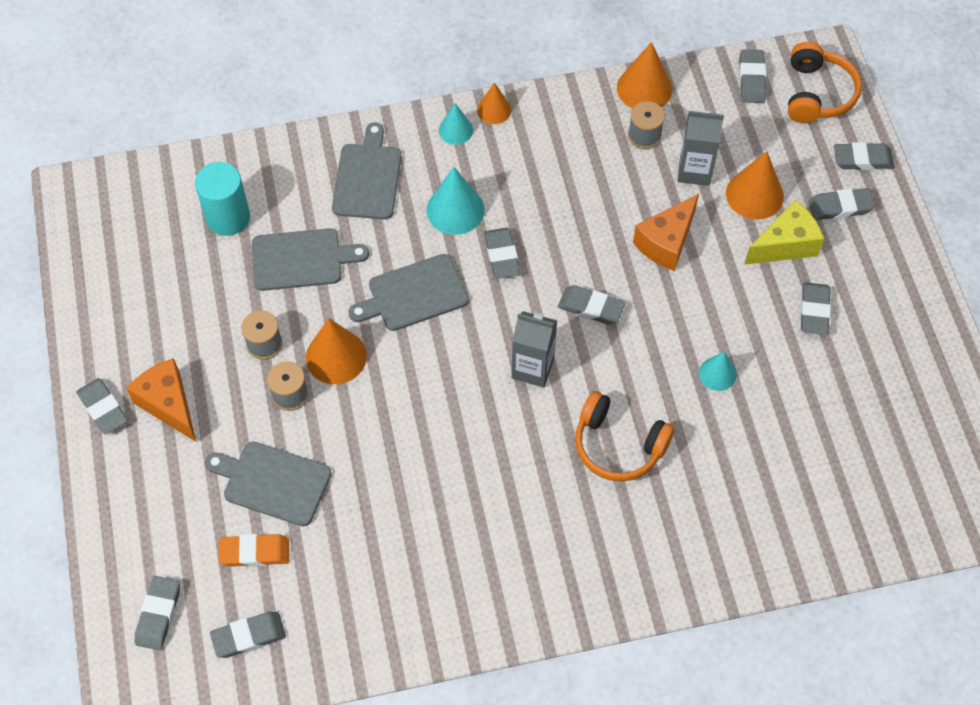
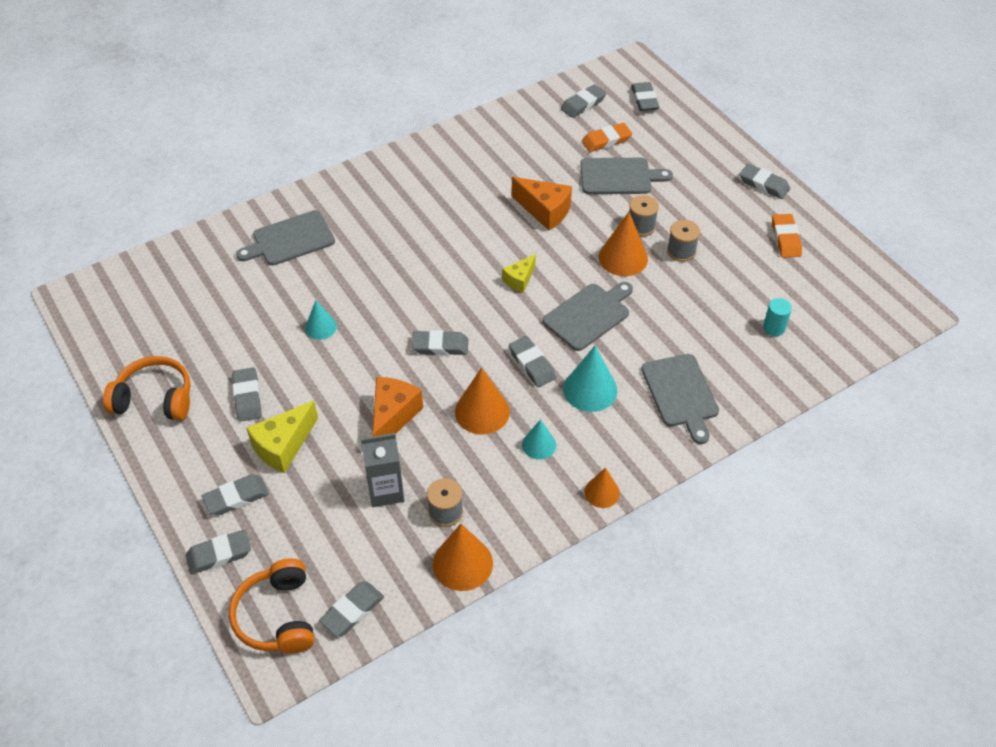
camera: 160 degrees right, 10 degrees down
(135, 322) = (785, 239): none -> orange eraser
(168, 404) = (721, 198): orange cheese -> orange cheese (544, 211)
(228, 217) = (774, 328): turquoise cylinder -> turquoise cylinder, size x0.56
(301, 259) = (693, 314): grey cutting board -> grey cutting board (290, 239)
(455, 130) = (627, 461): turquoise cone -> turquoise cone (539, 445)
(469, 365) = (519, 280): none -> yellow cheese
(532, 368) = (469, 291): grey carton -> none
(618, 445) = (384, 260): orange headphones -> orange headphones (155, 398)
(751, 79) = (352, 611): grey eraser -> grey eraser turned 60 degrees clockwise
(754, 195) = (322, 485): orange cone -> orange cone (482, 411)

